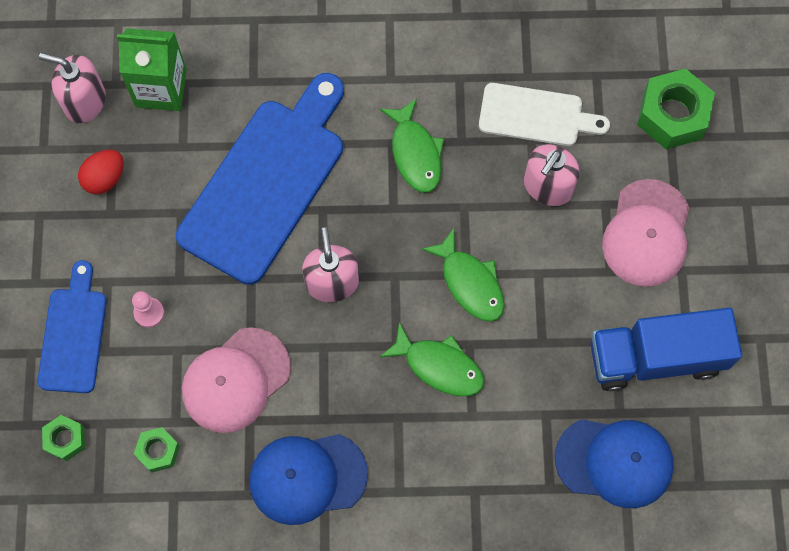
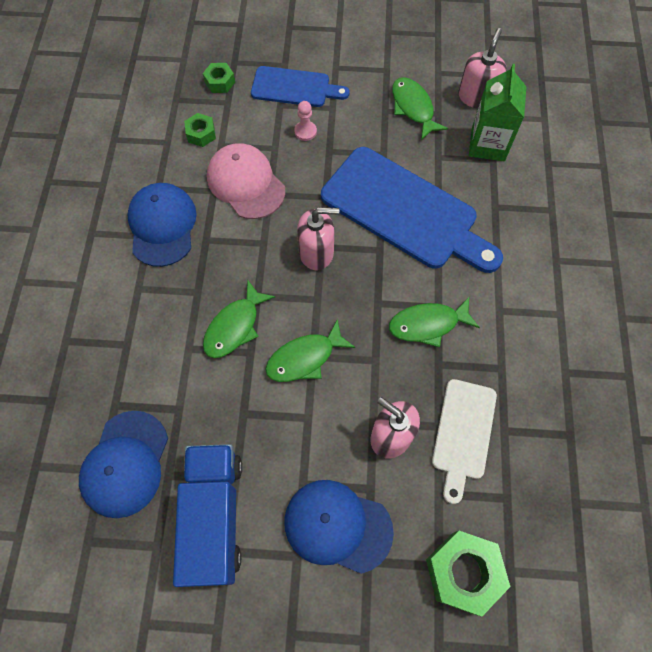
camera: 95 degrees right, 5 degrees down
(105, 178) = (413, 108): red egg -> green fish
(647, 233) = (337, 526): pink cap -> blue cap

